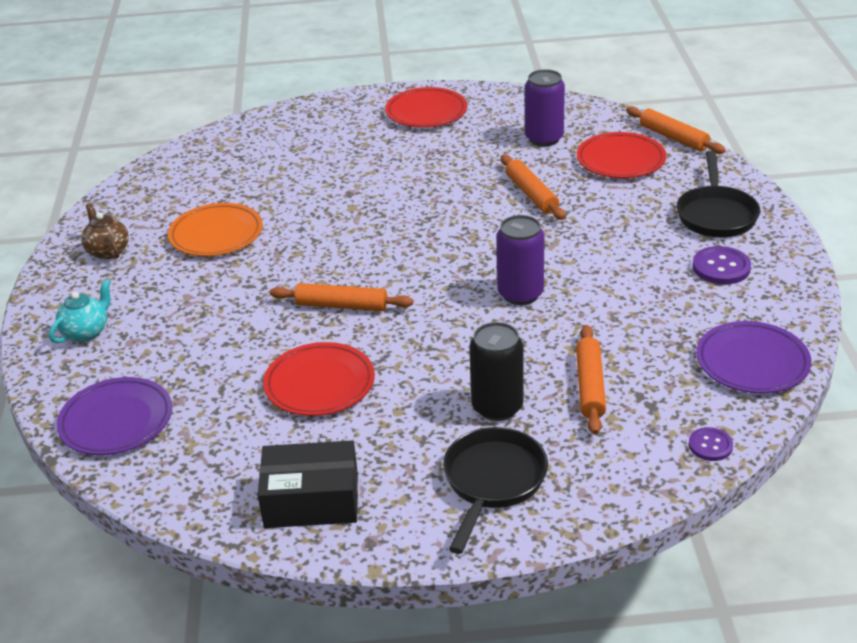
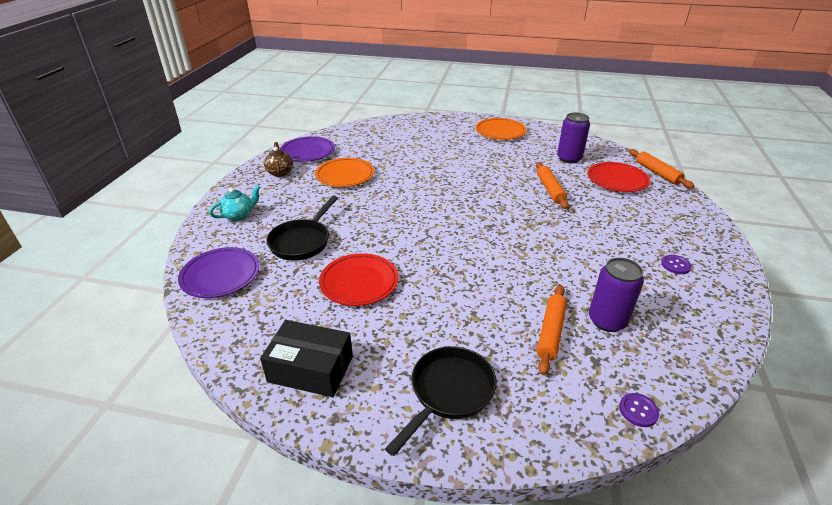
camera: 15 degrees right, 0 degrees up
(341, 305) = (398, 233): orange rolling pin -> none
(426, 112) = (500, 132): red plate -> orange plate
(497, 407) = (475, 331): black can -> none
(520, 294) = (521, 252): purple can -> purple can (607, 320)
(716, 215) = (678, 227): black pan -> black pan (302, 241)
(721, 267) = (675, 265): purple button -> purple button, size x0.64
(752, 362) = (688, 346): purple plate -> purple plate (308, 152)

